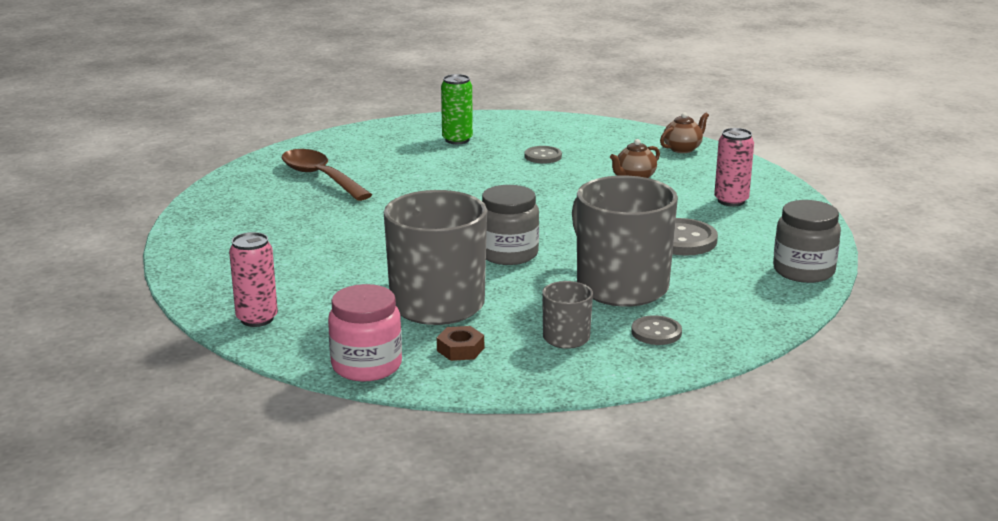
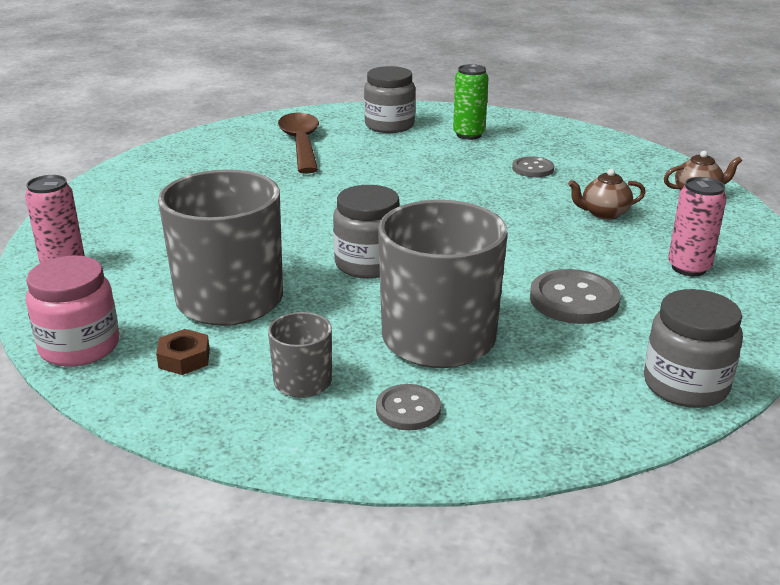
camera: 30 degrees right, 5 degrees up
(378, 146) = (389, 125): none -> grey jar

